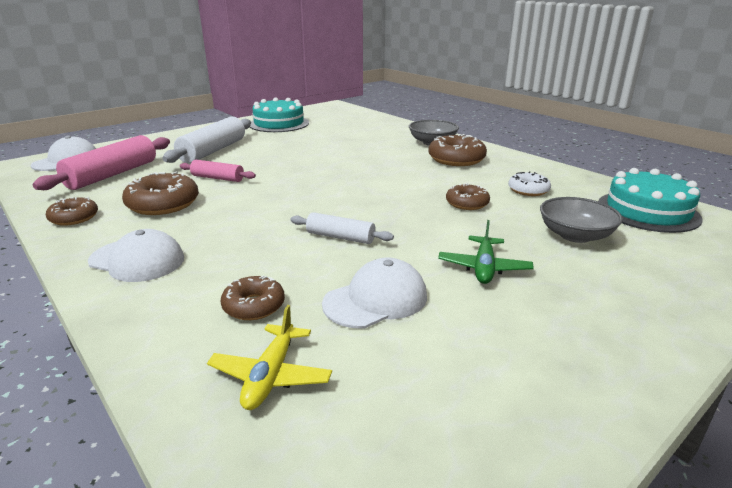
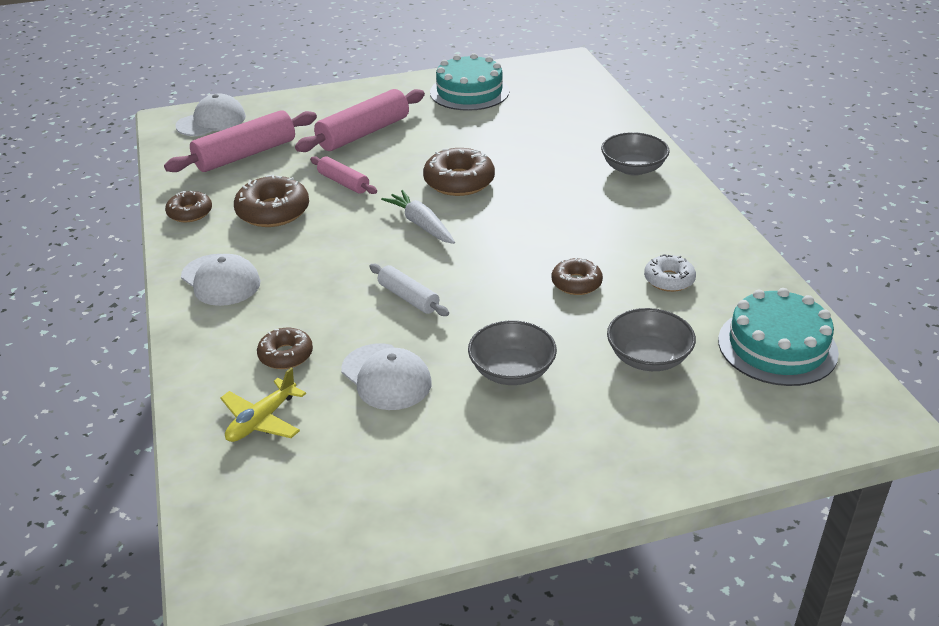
camera: 25 degrees right, 10 degrees up
(213, 151) = (363, 133): white rolling pin -> pink rolling pin
(307, 191) = (421, 225): none -> white carrot
(376, 299) = (386, 377): white cap -> white cap turned 60 degrees clockwise
(456, 159) = (634, 207): brown donut -> brown donut (459, 181)
(484, 267) = (512, 370): green plane -> grey bowl

